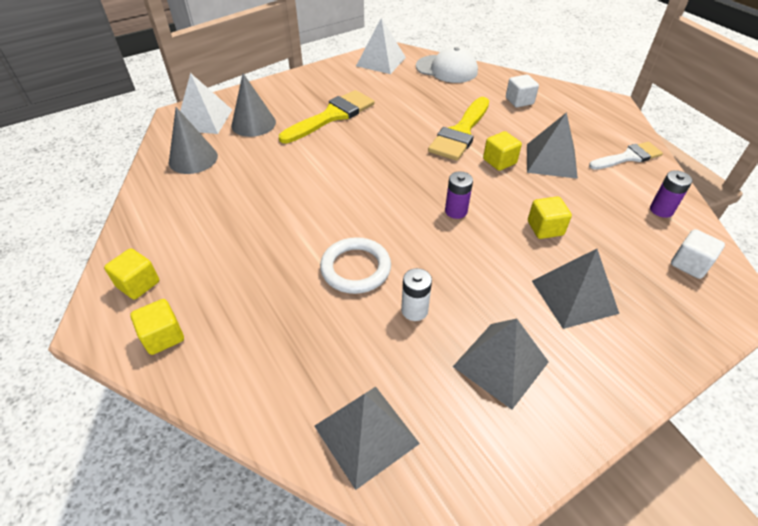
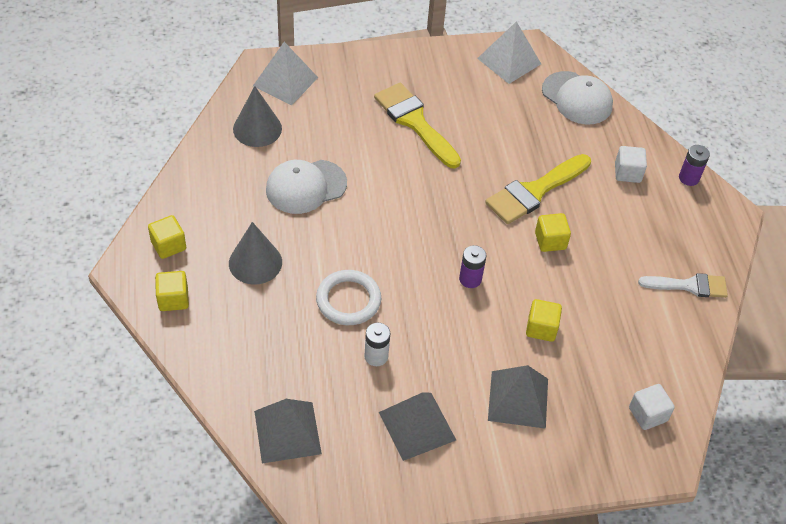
camera: 20 degrees right, 5 degrees up
(253, 123) = (331, 104): grey cone -> grey cone (255, 262)
(261, 188) = (306, 187): none -> white cap
(332, 116) = (414, 122): yellow brush -> yellow brush turned 105 degrees counterclockwise
(551, 160) = (604, 259): grey pyramid -> none
(661, 210) = (670, 354): purple battery -> purple battery (689, 178)

